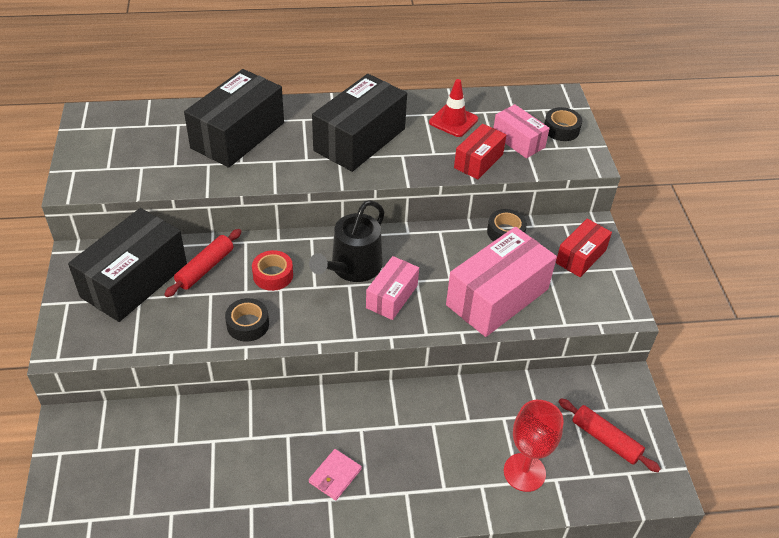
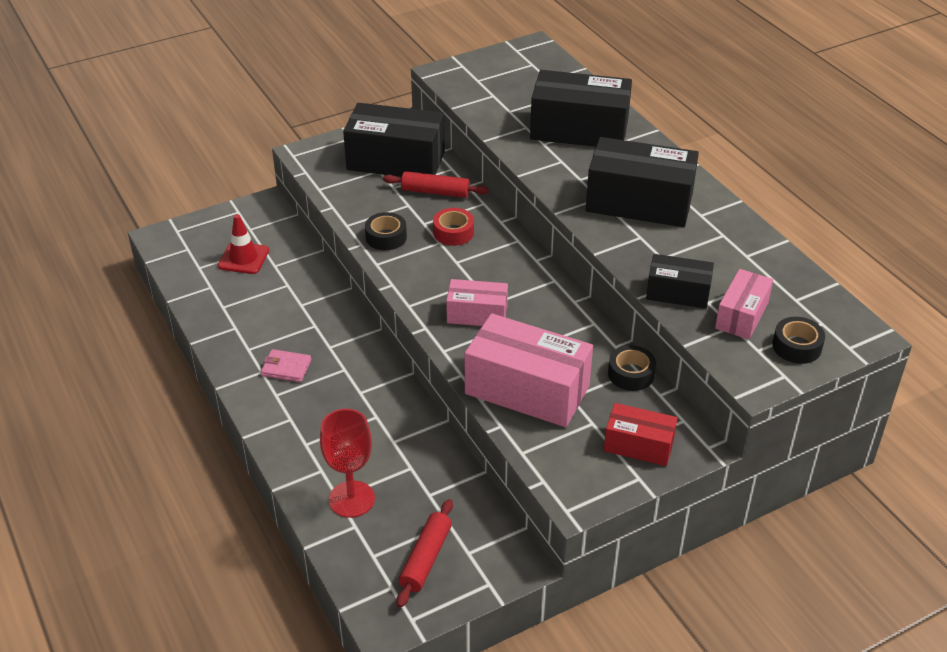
camera: 70 degrees right, 5 degrees down
(352, 267) = (497, 278): black watering can -> none
(453, 121) = (731, 258): red traffic cone -> red traffic cone (243, 258)
(478, 161) = (678, 293): red box -> black box

